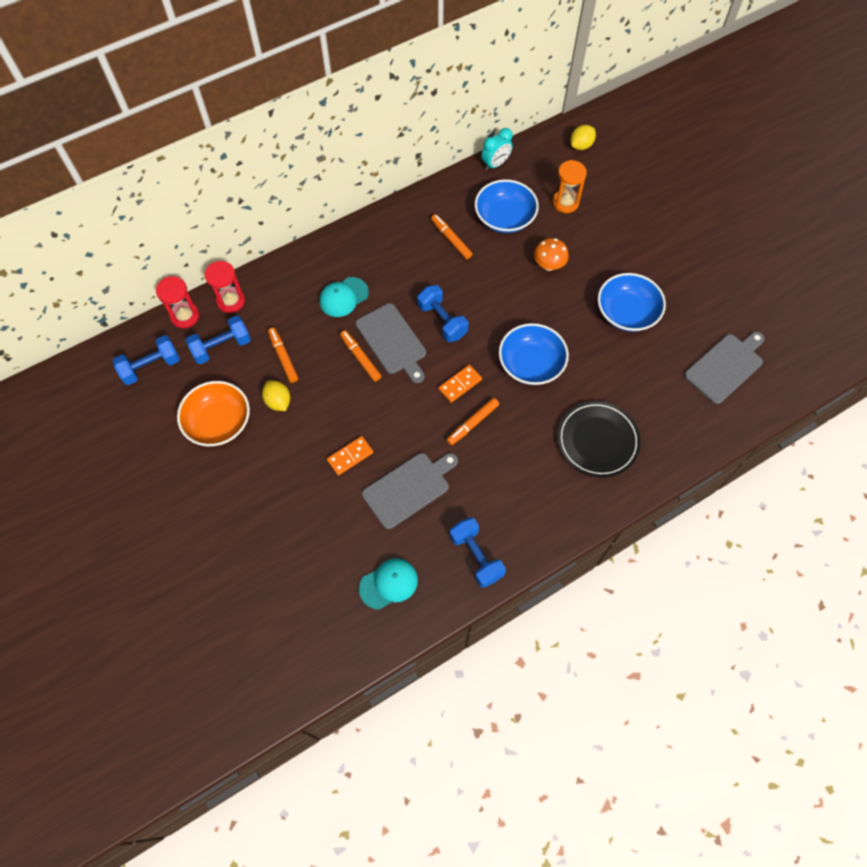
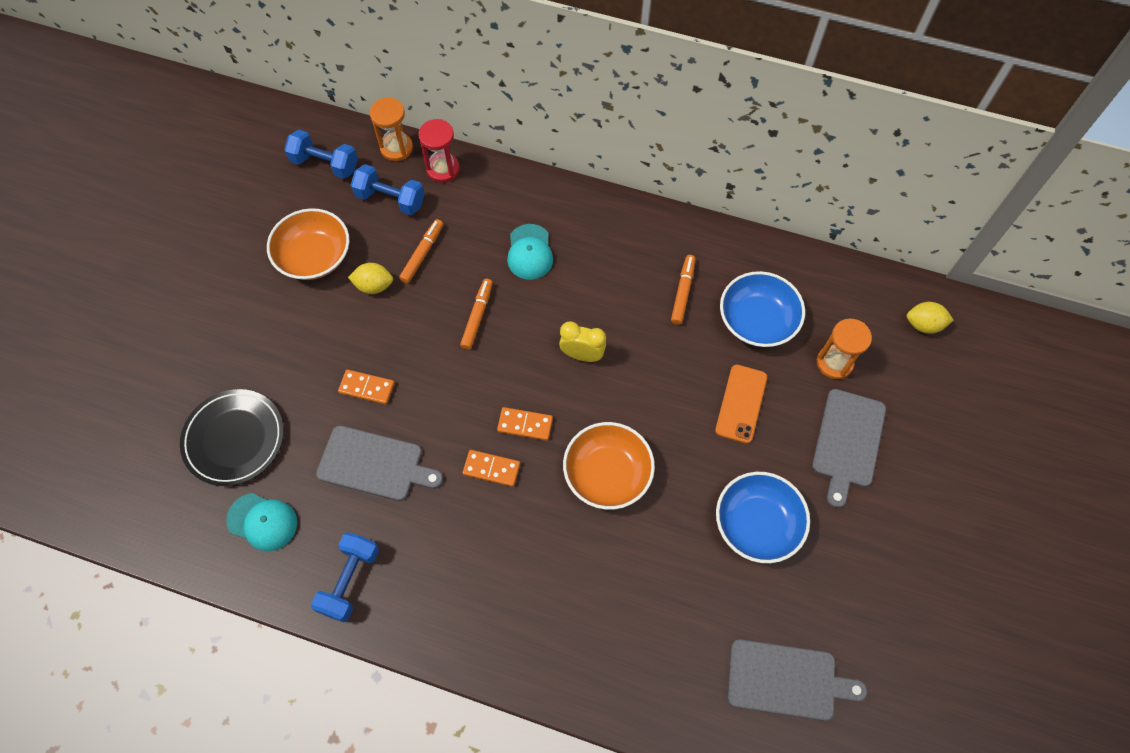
camera: 50 degrees right, 0 degrees up
(185, 316) = (396, 148): red hourglass -> orange hourglass
(278, 401) = (374, 286): yellow lemon -> yellow lemon turned 75 degrees clockwise
(343, 297) = (529, 252): turquoise cap -> turquoise cap turned 105 degrees counterclockwise
(392, 341) = (519, 329): grey cutting board -> grey cutting board (848, 442)
(442, 321) = (582, 355): blue dumbbell -> yellow clock
(472, 423) = (491, 469): orange marker -> orange domino
(495, 164) = (813, 264): turquoise clock -> none
(531, 364) = (607, 473): blue bowl -> orange bowl
(549, 265) = (741, 404): orange mushroom -> orange phone
(597, 441) = (574, 606): black plate -> black plate (234, 439)

